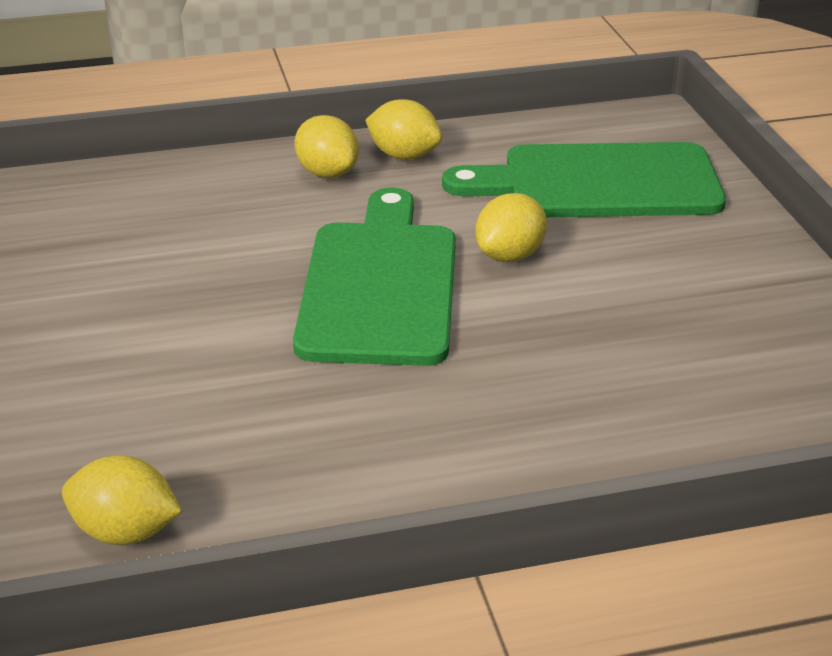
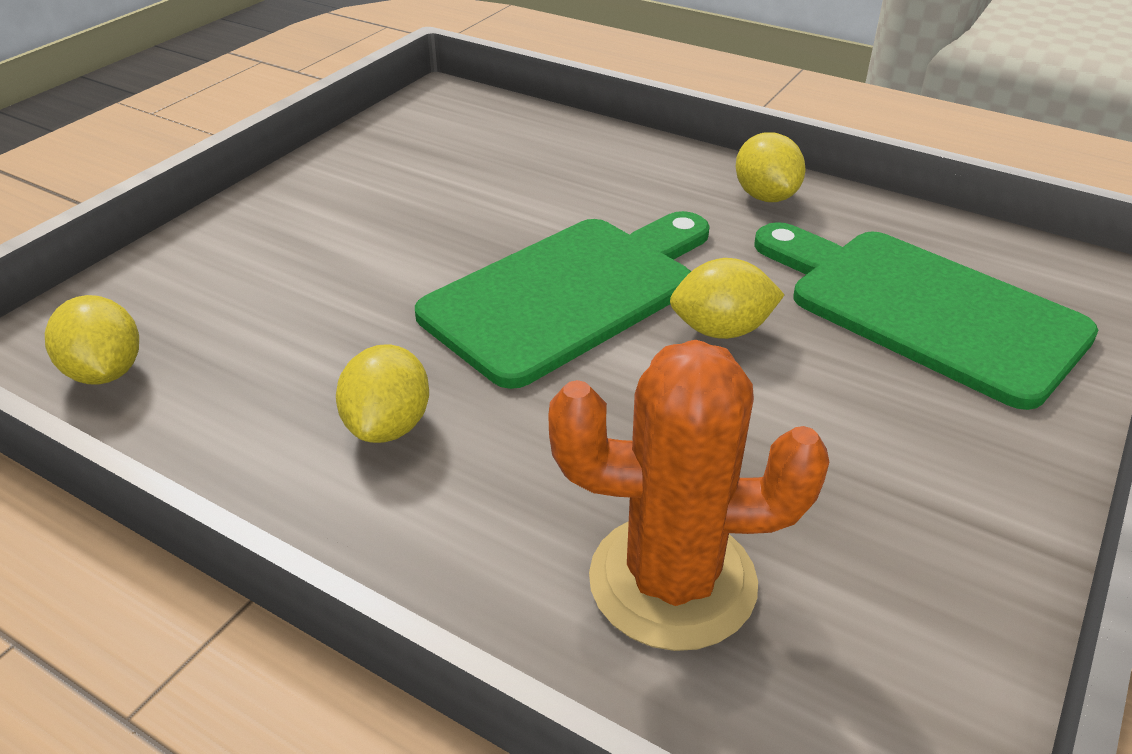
camera: 45 degrees right, 5 degrees up
(327, 173) = (677, 181): yellow lemon -> yellow lemon (388, 425)
(688, 399) = (672, 581): none -> orange cactus

